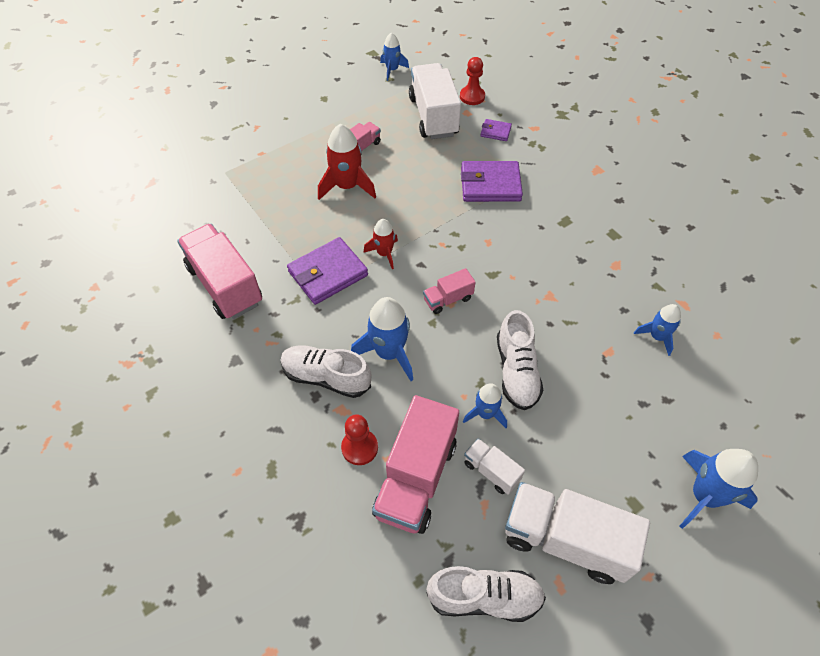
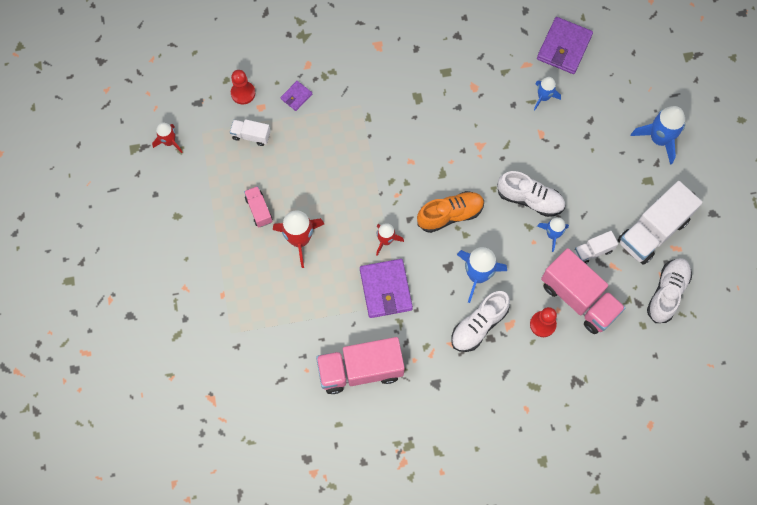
camera: 65 degrees left, 15 degrees up
(392, 70) = (169, 142): blue rocket -> red rocket
(433, 116) = (251, 135): white truck -> white truck, size x0.49
(448, 299) = (450, 215): pink truck -> orange shoe
(490, 185) = (354, 131): purple wallet -> purple wallet (564, 47)

